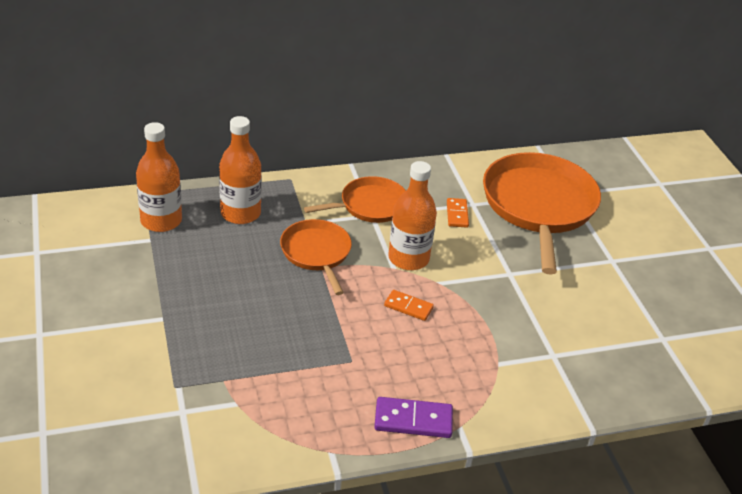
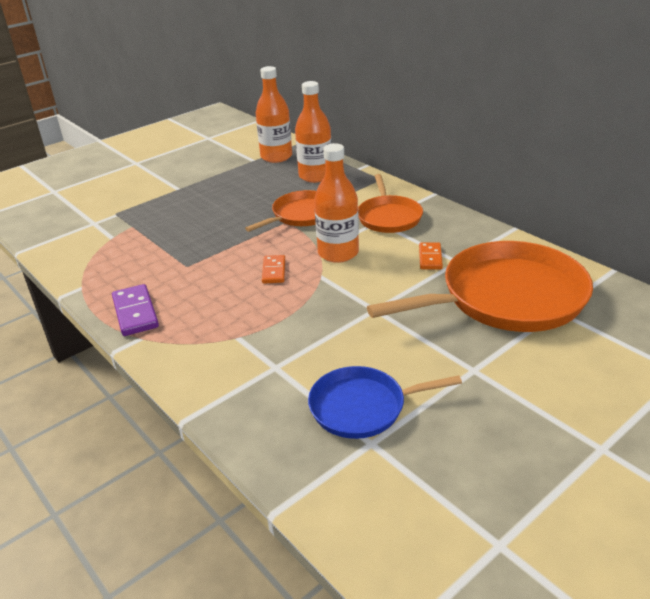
camera: 70 degrees right, 5 degrees down
(370, 205) = (388, 217): orange pan -> orange pan turned 45 degrees clockwise
(457, 214) = (430, 258): orange domino -> orange domino turned 60 degrees counterclockwise
(625, 328) = (362, 407): none -> blue pan

